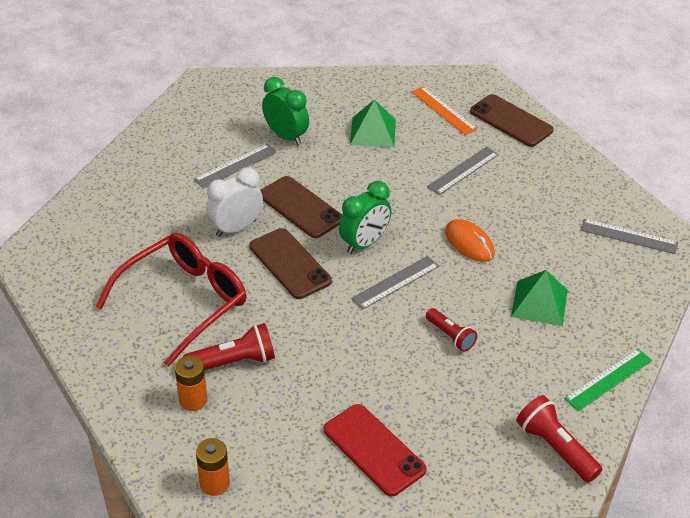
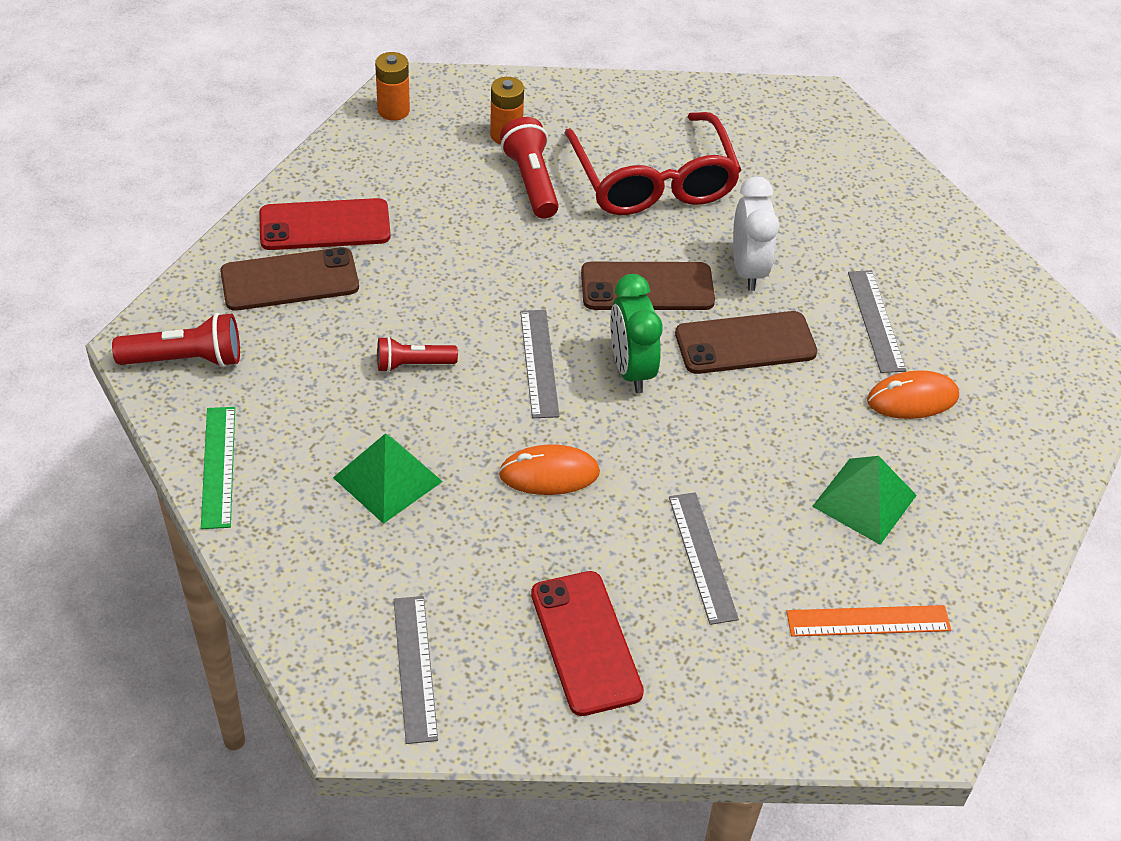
camera: 120 degrees right, 5 degrees up
(234, 362) = (531, 181): red flashlight -> red flashlight turned 150 degrees clockwise
(286, 136) = (912, 399): green clock -> orange mouse
(511, 121) = (784, 698): brown phone -> brown phone (290, 280)
(552, 188) = (585, 643): none -> red phone
(629, 236) = (415, 668): grey ruler -> grey ruler turned 60 degrees counterclockwise

